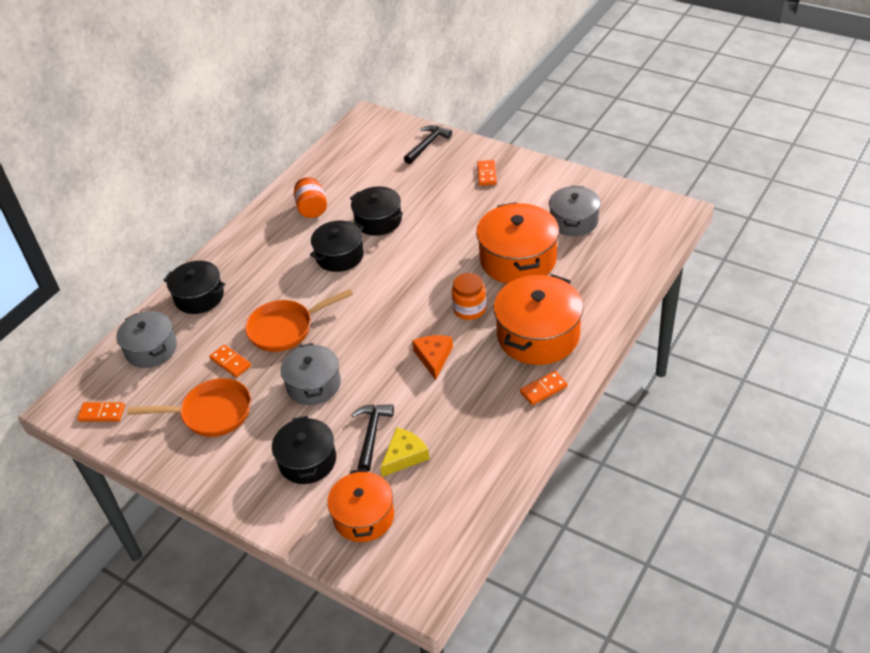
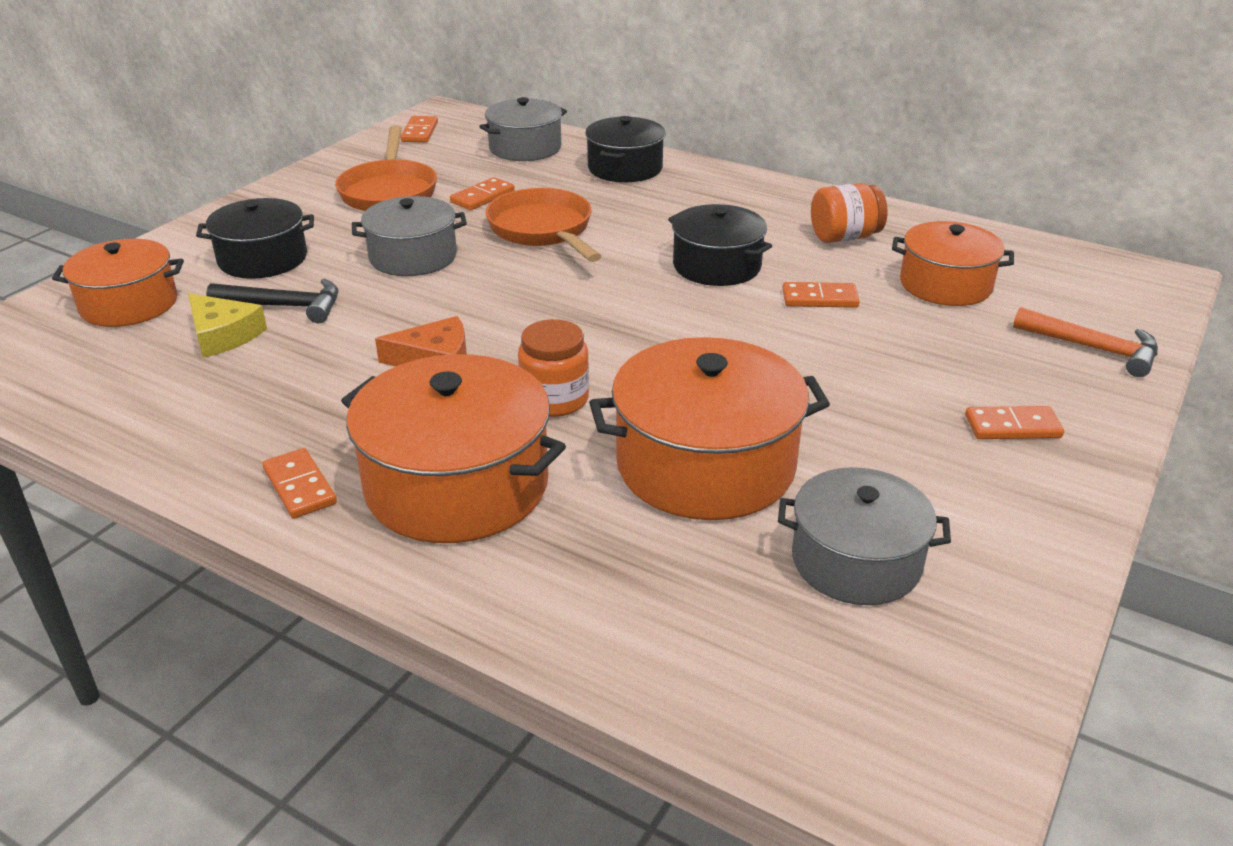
camera: 85 degrees right, 10 degrees down
(367, 179) = (945, 285): none -> orange pot
(378, 221) = (819, 298): black pot -> orange domino
(427, 145) = (1093, 349): black hammer -> orange hammer

